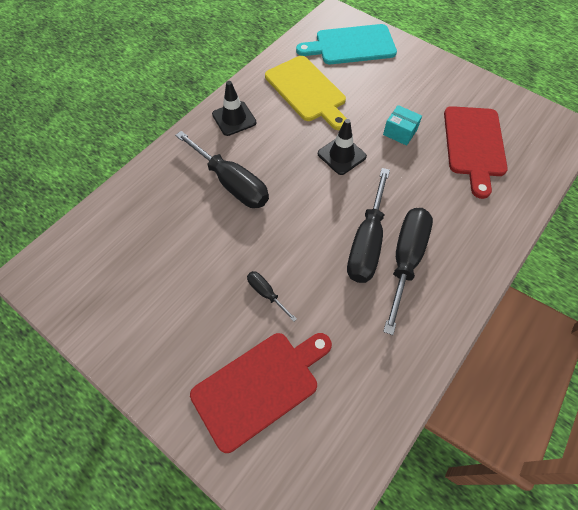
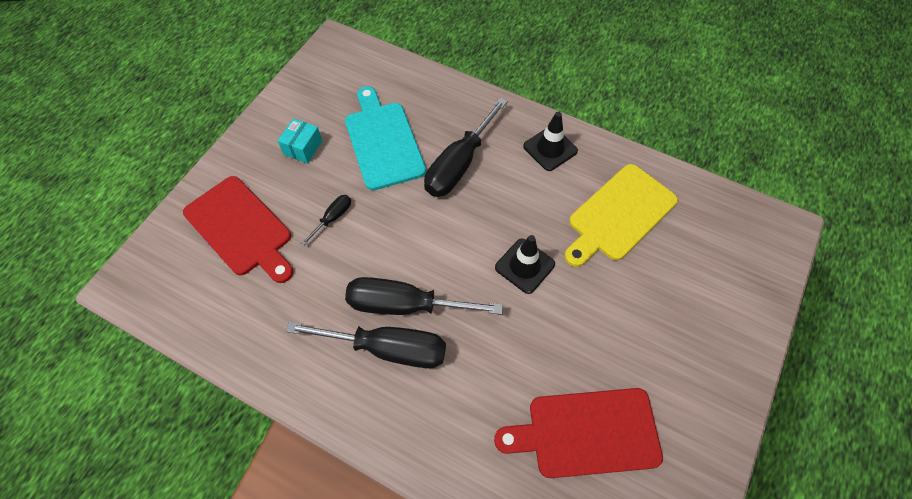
camera: 80 degrees right, 0 degrees up
(351, 45) = (726, 256): turquoise cutting board -> turquoise cutting board (383, 141)
(400, 132) = (581, 331): turquoise box -> turquoise box (303, 148)

